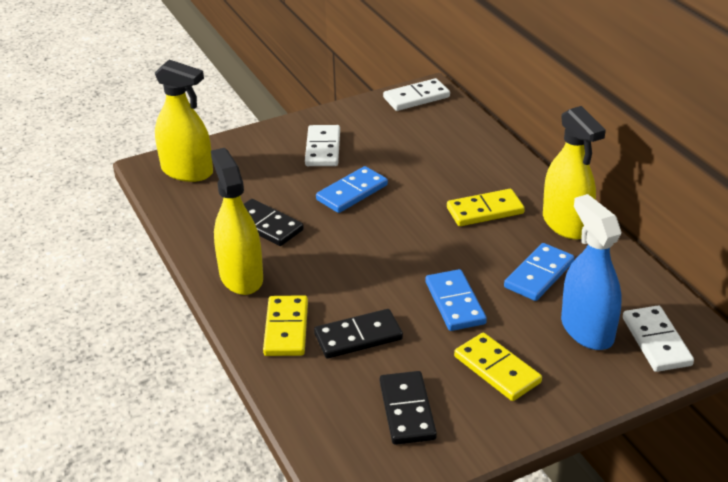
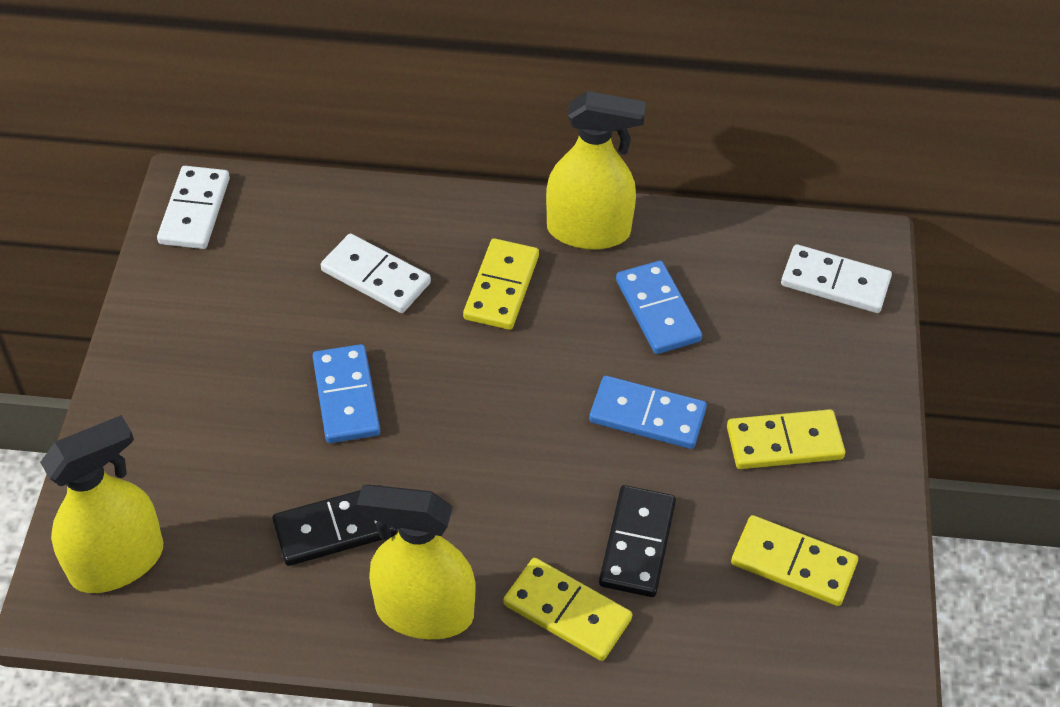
camera: 60 degrees left, 15 degrees up
(322, 148) = (215, 375): white domino -> white domino (375, 277)
(407, 410) = (793, 564): black domino -> yellow domino
(587, 330) = (777, 327): blue spray bottle -> none

